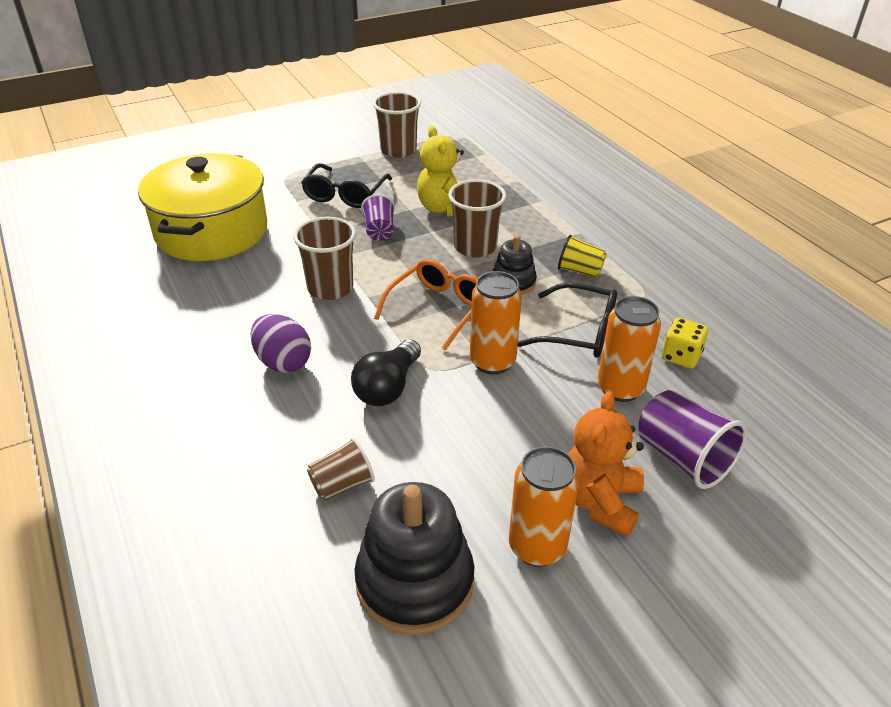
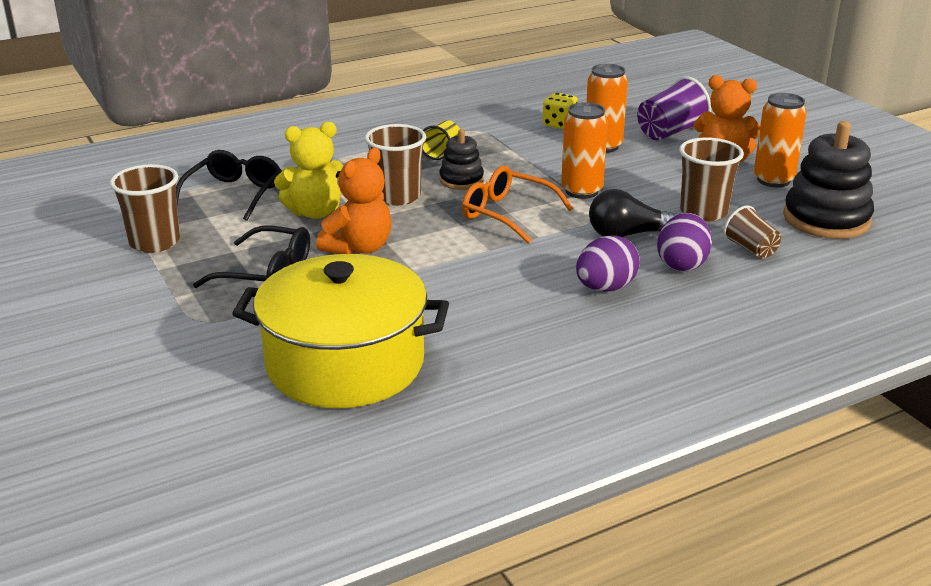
camera: 90 degrees left, 10 degrees down
(318, 421) = (682, 264): none -> purple egg
(330, 288) = (475, 271): brown cup -> brown cup (703, 212)
(379, 231) = (359, 248): purple cup -> orange teddy bear
(387, 387) = (628, 235): black light bulb -> black light bulb turned 150 degrees clockwise
(578, 332) = (534, 157): black glasses -> black glasses (234, 194)

